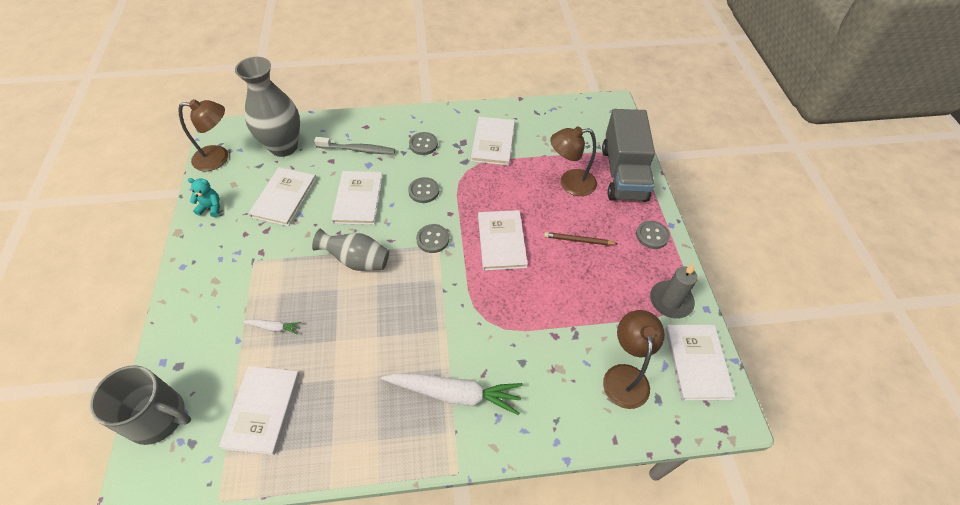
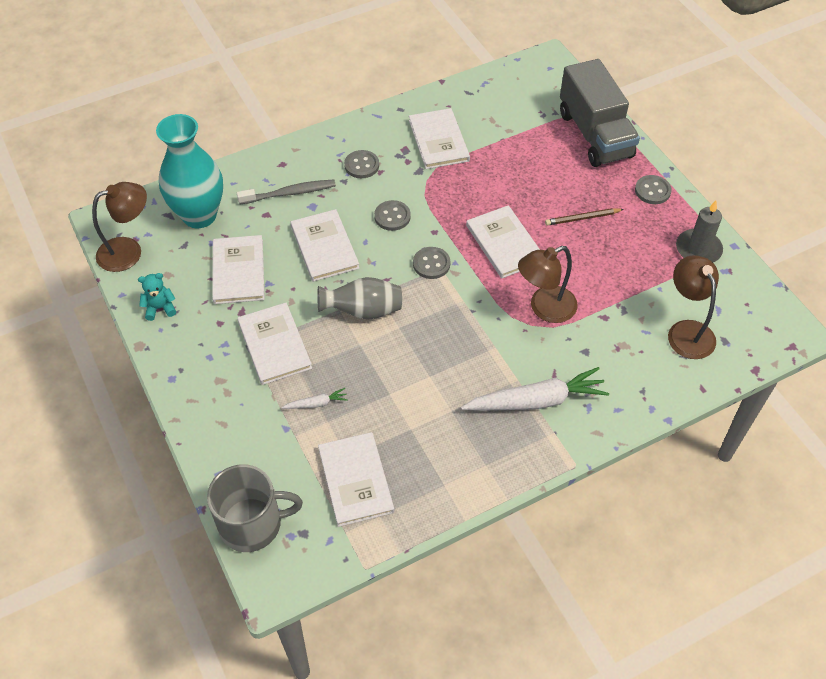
camera: 20 degrees left, 0 degrees up
(283, 147) = (199, 215): grey vase -> turquoise vase
(570, 183) = (544, 161): brown lamp -> brown lamp (544, 308)
(697, 362) = (746, 297): white book -> white book (274, 345)

